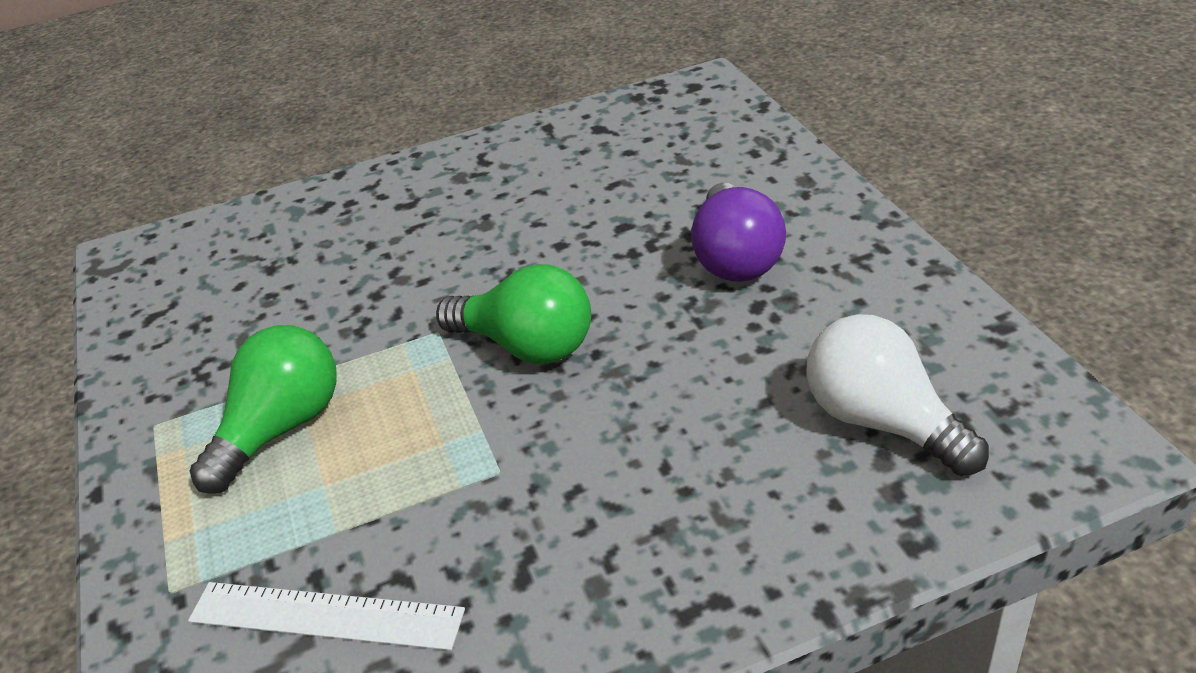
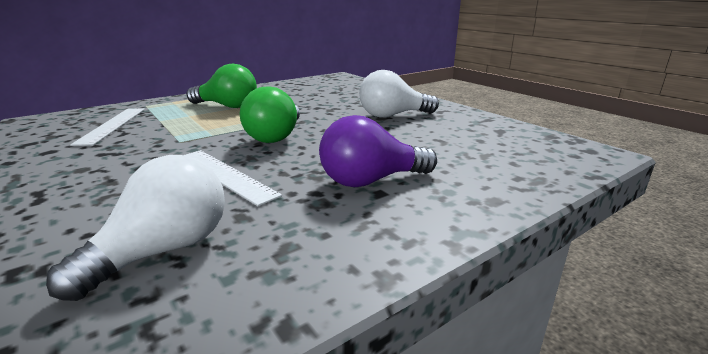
camera: 70 degrees right, 15 degrees down
(480, 210) = (392, 115): none -> white light bulb
(680, 393) = (225, 175): none -> white ruler

